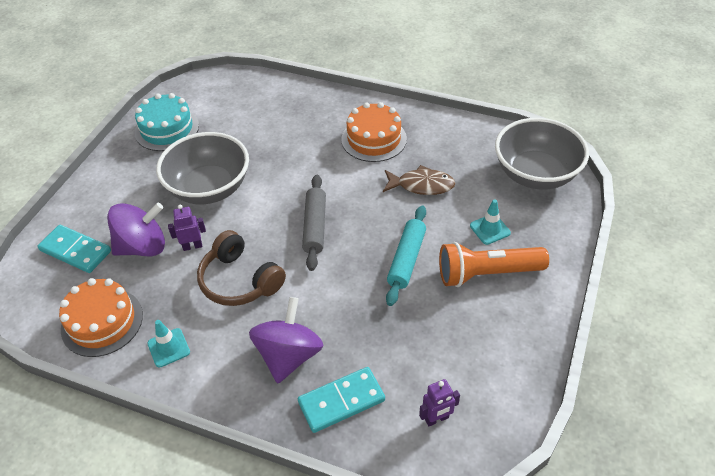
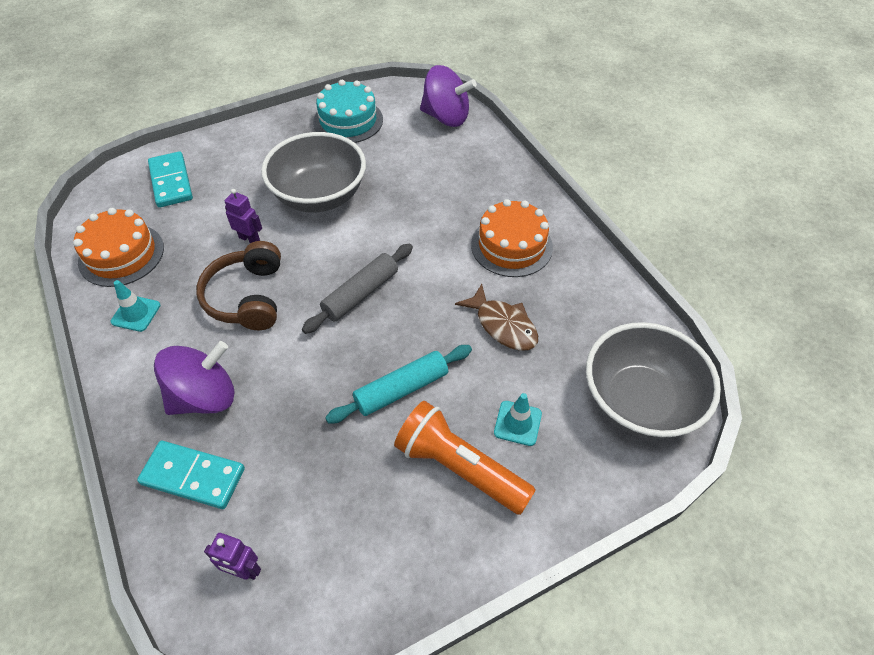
camera: 40 degrees right, 5 degrees up
(143, 247) = (216, 212): purple spinning top -> purple spinning top (446, 117)

